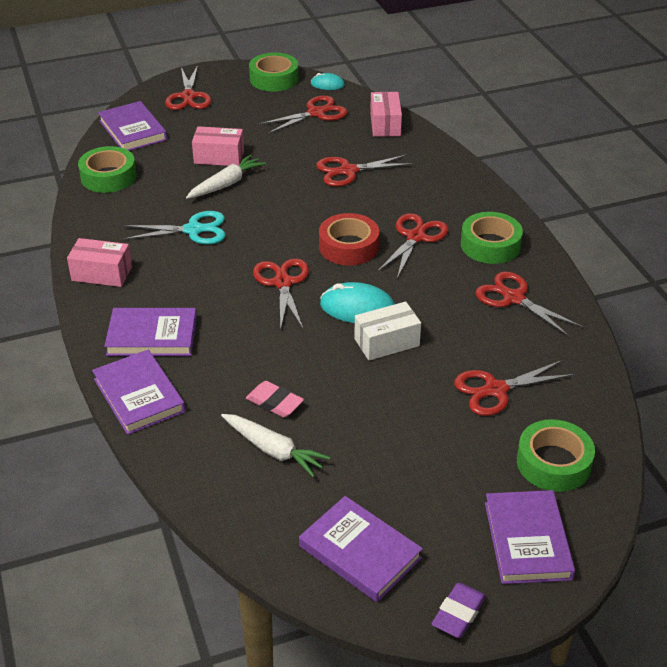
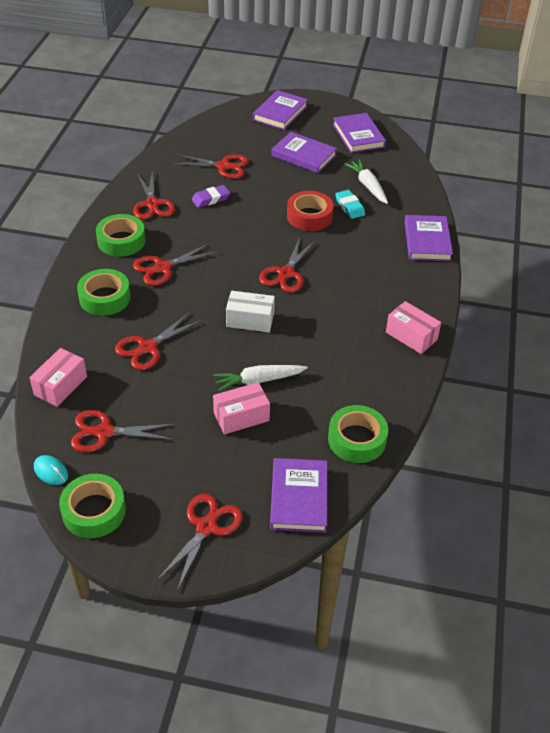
camera: 150 degrees left, 5 degrees up
(152, 336) = (399, 273): purple book -> purple book (303, 155)
(193, 230) = (318, 345): turquoise scissors -> none
(219, 157) = (241, 416): pink box -> pink box turned 60 degrees counterclockwise
(274, 403) = (349, 207): pink eraser -> turquoise eraser
(348, 171) = (147, 348): red scissors -> red scissors turned 120 degrees clockwise
(348, 246) = (216, 281): red tape -> red tape (309, 216)
(357, 308) = (252, 237): turquoise mouse -> none
(386, 342) = (256, 211): white box -> white box (250, 320)
(458, 613) = (334, 105): purple eraser -> purple eraser (211, 199)
(553, 463) = (234, 130): green tape -> green tape (105, 298)

